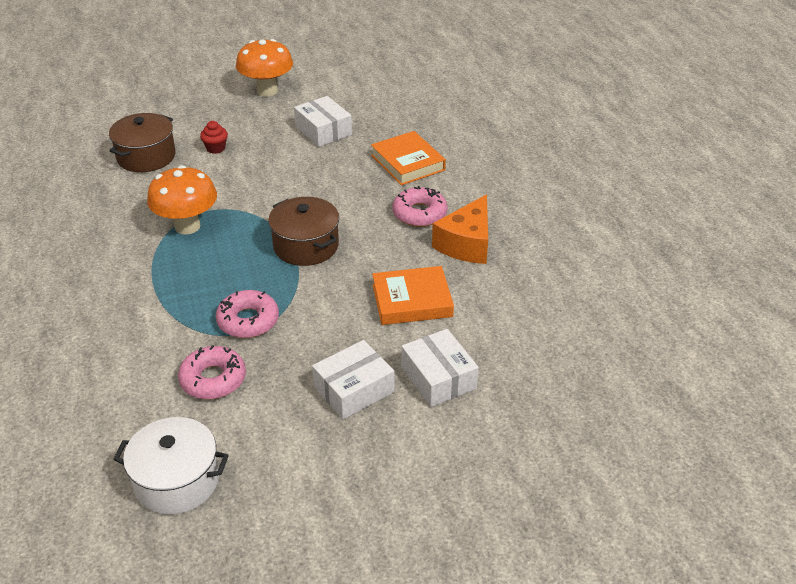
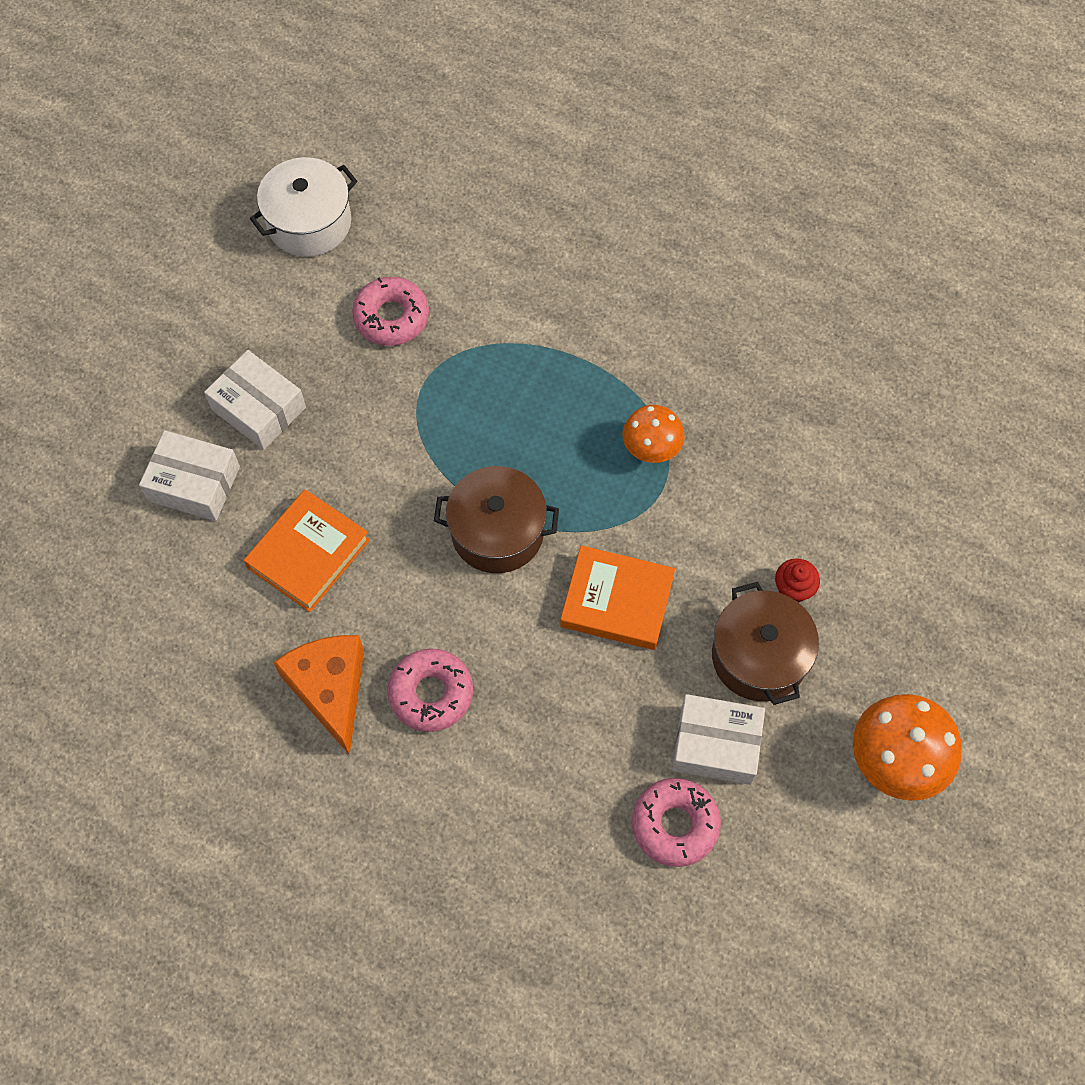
camera: 135 degrees right, 25 degrees up
(146, 156) = (846, 503): brown pot -> brown pot (759, 656)
(187, 226) = (651, 449): orange mushroom -> orange mushroom, size x0.63
(248, 321) = (437, 396): pink donut -> pink donut (675, 824)
(353, 389) = (259, 408): white box -> white box turned 60 degrees counterclockwise
(407, 163) = (541, 778): orange book -> orange book (617, 601)

